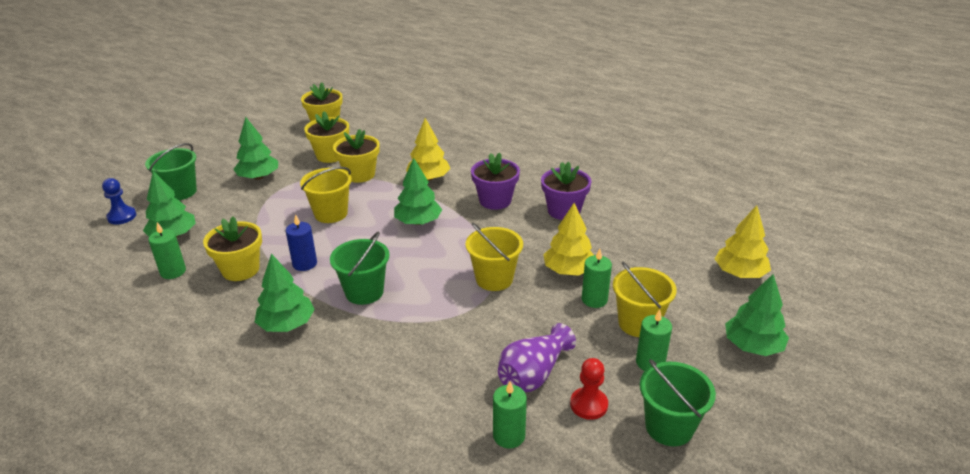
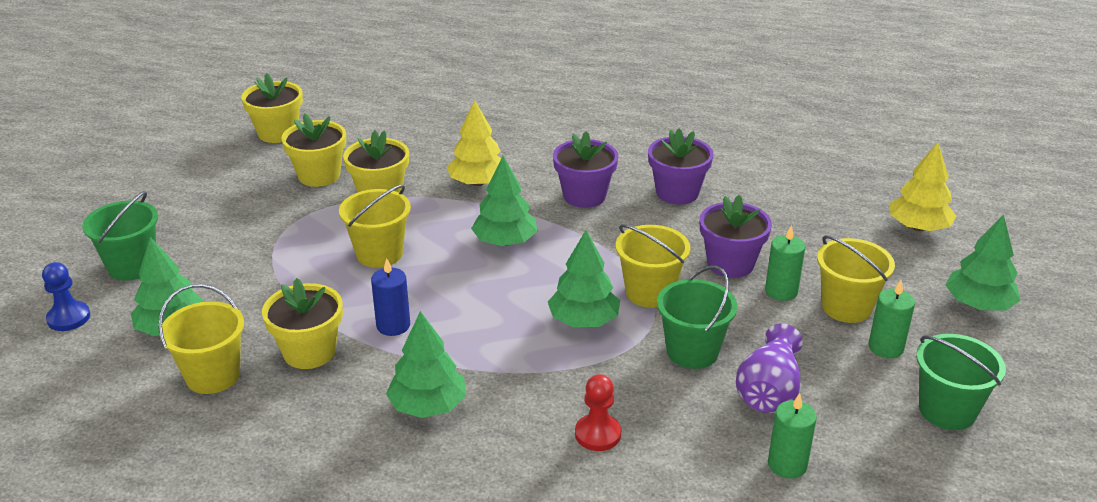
camera: 20 degrees left, 0 degrees up
(173, 272) = (212, 375): green candle -> yellow bucket
(258, 177) = (236, 224): green tree -> green tree (583, 321)
(364, 292) = (499, 343): green bucket -> green bucket (692, 351)
(569, 270) = (730, 264): yellow tree -> purple flower pot
(588, 405) = (850, 409): red pawn -> red pawn (598, 434)

